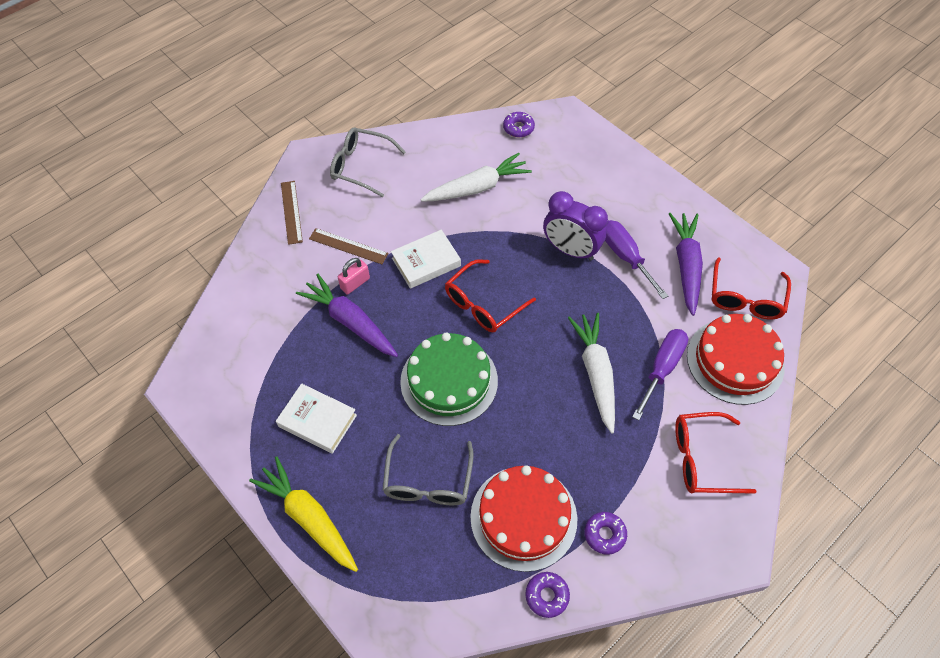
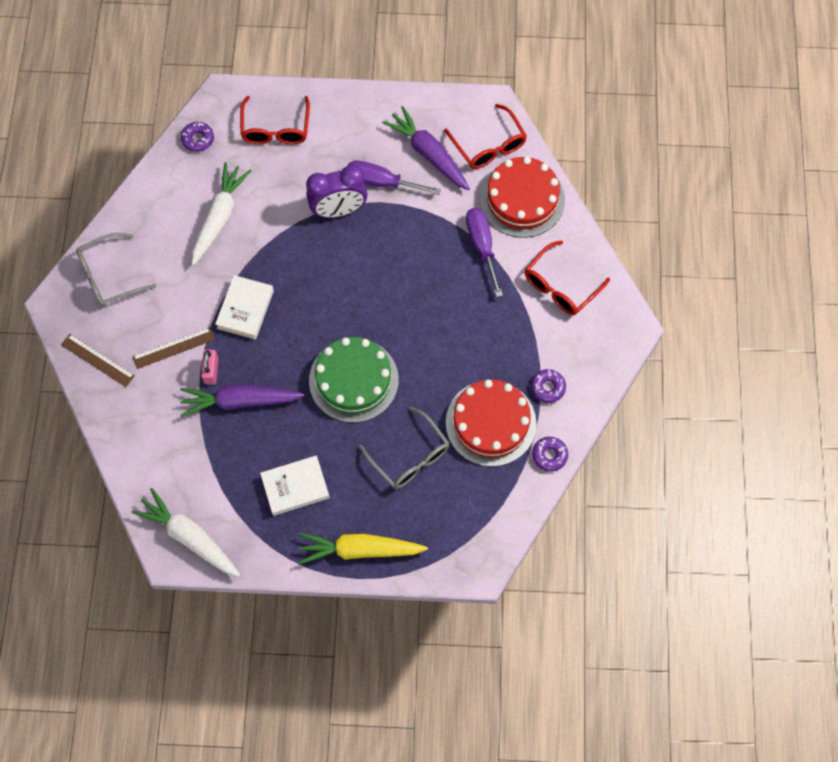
camera: 45 degrees left, 10 degrees up
(484, 304) = (319, 304): red glasses -> red glasses (276, 128)
(595, 373) = (443, 287): white carrot -> white carrot (189, 537)

